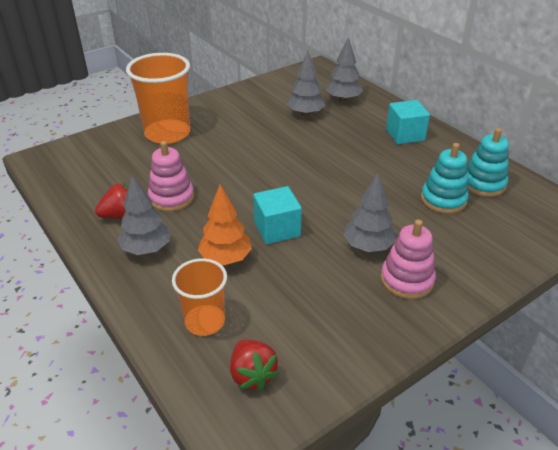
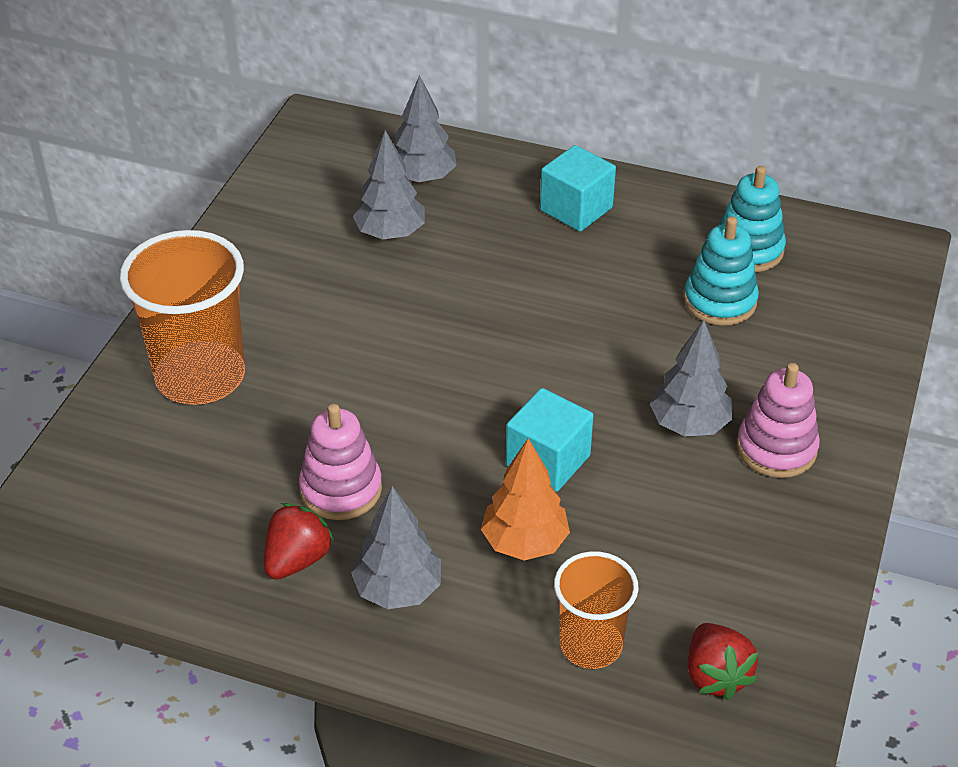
camera: 35 degrees left, 5 degrees up
(252, 375) = (715, 675): red strawberry -> red strawberry turned 45 degrees clockwise

